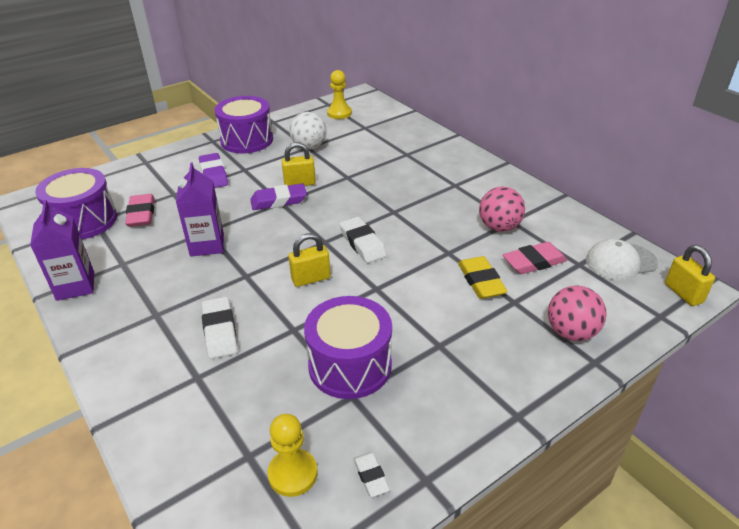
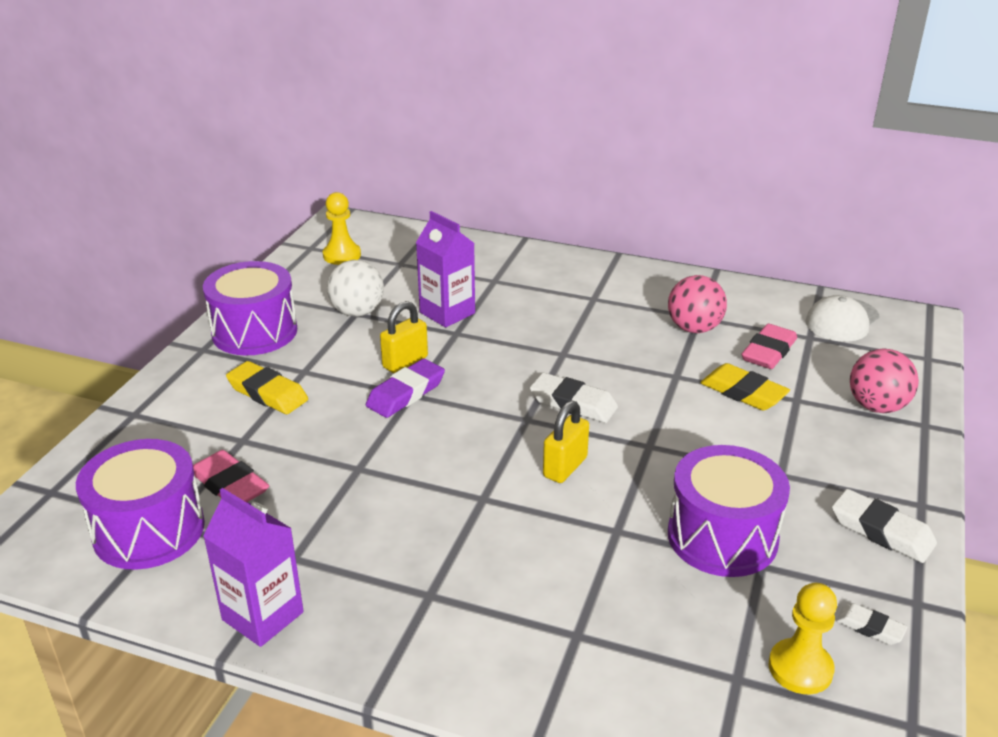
camera: 35 degrees left, 5 degrees down
(207, 245) = (382, 484): purple carton -> purple carton (447, 313)
(214, 174) = (267, 393): purple eraser -> yellow eraser
(220, 331) = (536, 573): white eraser -> white eraser (881, 531)
(683, 293) = (922, 329): yellow padlock -> none

